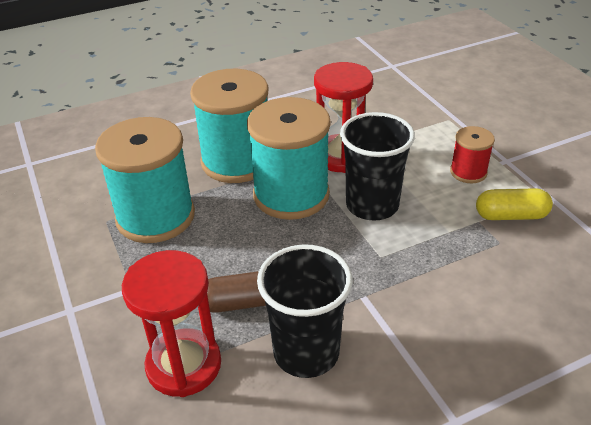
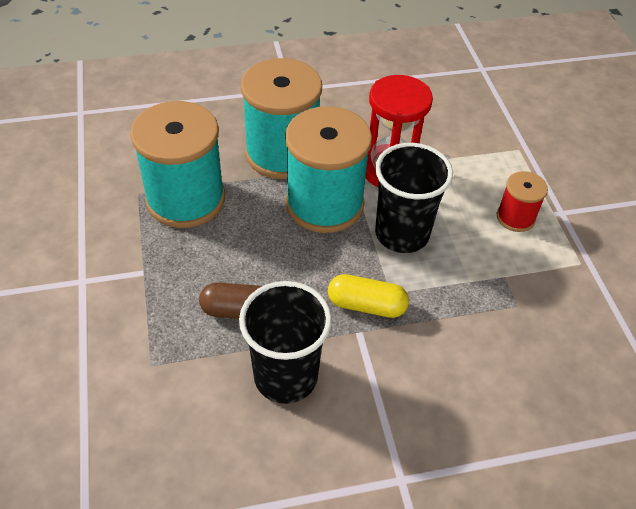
camera: 10 degrees right, 10 degrees up
(184, 365) = (170, 361): red hourglass -> none
(511, 216) = (540, 278): yellow capsule -> yellow capsule (366, 305)

